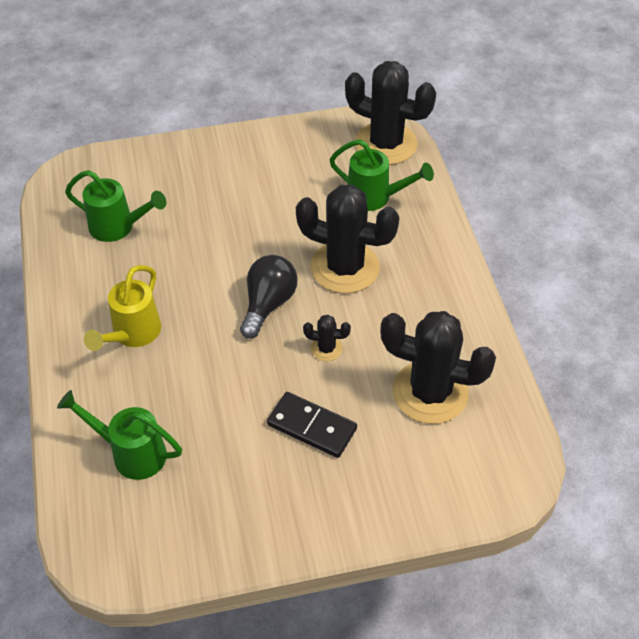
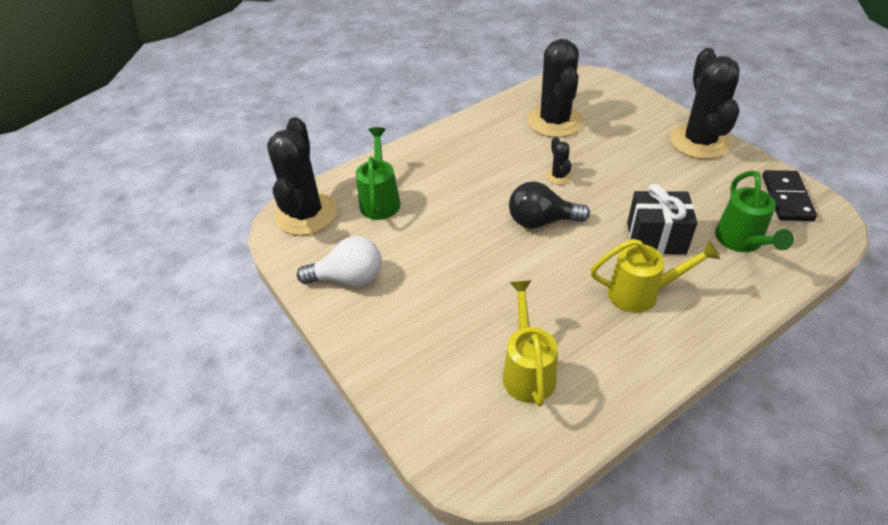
camera: 110 degrees left, 5 degrees down
(118, 227) = (527, 370): green watering can -> yellow watering can
(185, 383) = (656, 238): none -> black gift
(285, 153) = (348, 278): none -> white light bulb
(311, 427) = (629, 161): black domino -> black domino (787, 198)
(345, 267) = (472, 192): black cactus -> black cactus (699, 142)

